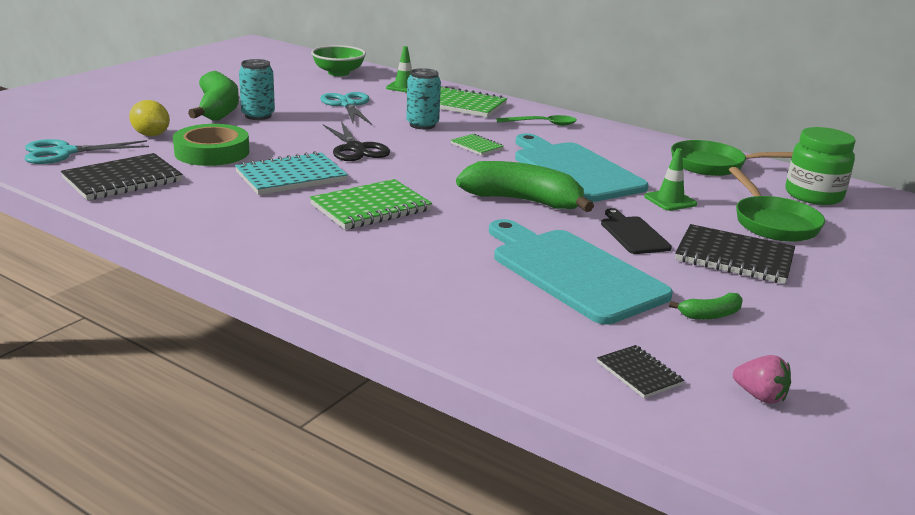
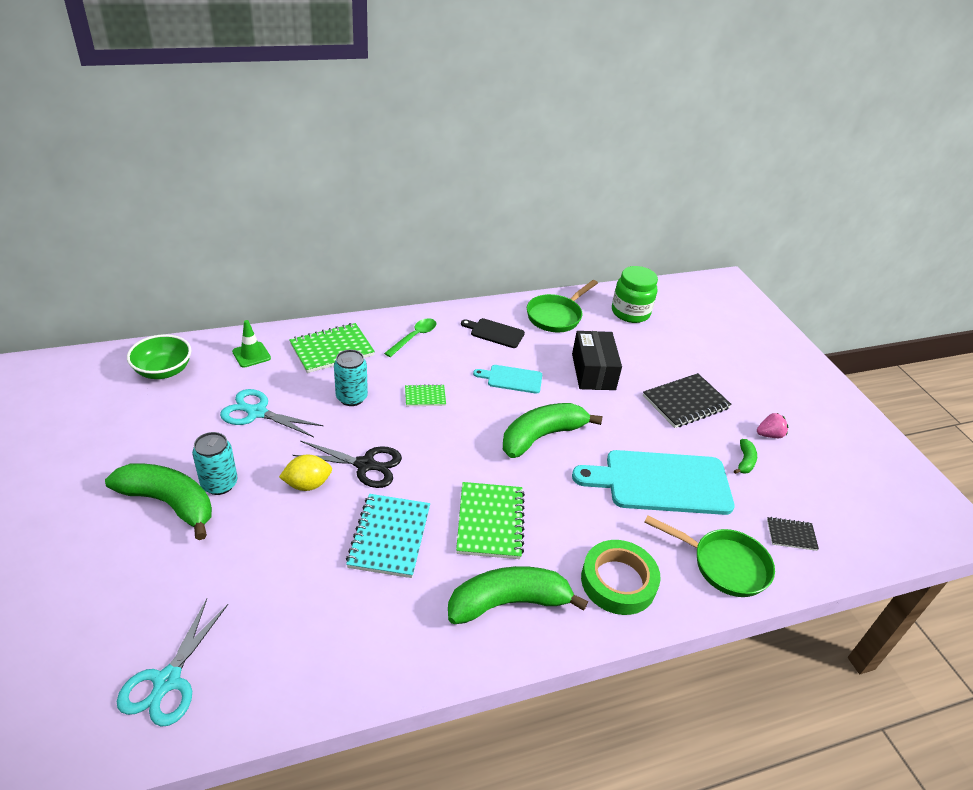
camera: 55 degrees left, 15 degrees up
(122, 180) = (291, 660): black notebook -> none
(151, 135) = (188, 587): yellow lemon -> yellow lemon (307, 484)
(212, 152) = (282, 562): green tape -> green tape (618, 581)
(285, 239) = (508, 602): none -> green banana
(574, 170) = (512, 379): turquoise cutting board -> turquoise cutting board, size x0.49
(633, 234) = (628, 421): black cutting board -> black cutting board (495, 333)
(670, 200) = (593, 371): green traffic cone -> black box
(760, 396) = (833, 504): pink strawberry -> pink strawberry (769, 435)
(773, 223) = (653, 355): green pan -> green pan (724, 565)

